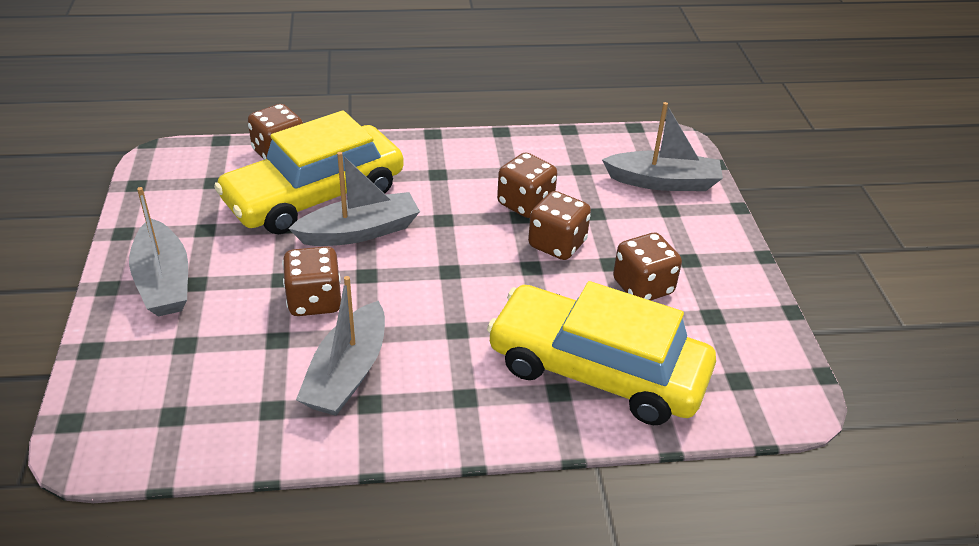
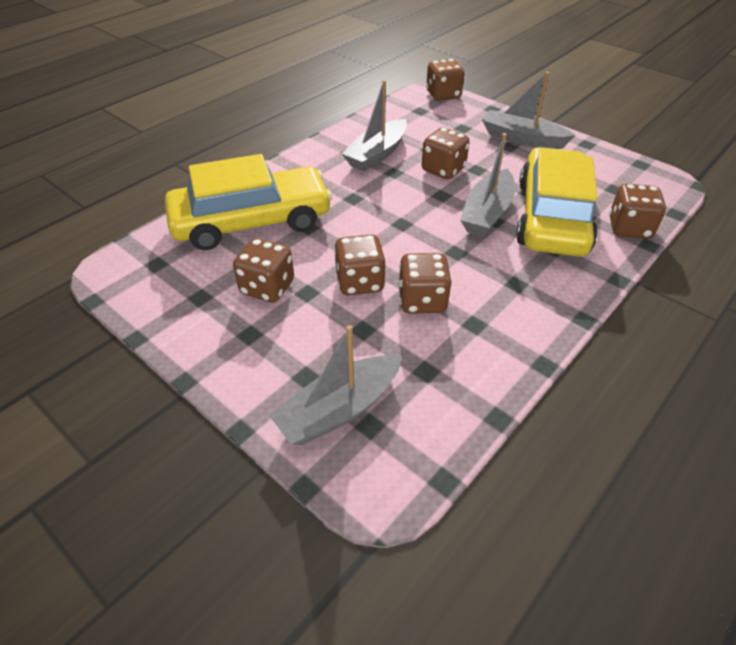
camera: 140 degrees right, 5 degrees up
(87, 424) = (443, 95): none -> brown dice
(347, 373) = (377, 154): grey boat -> grey boat turned 120 degrees counterclockwise

